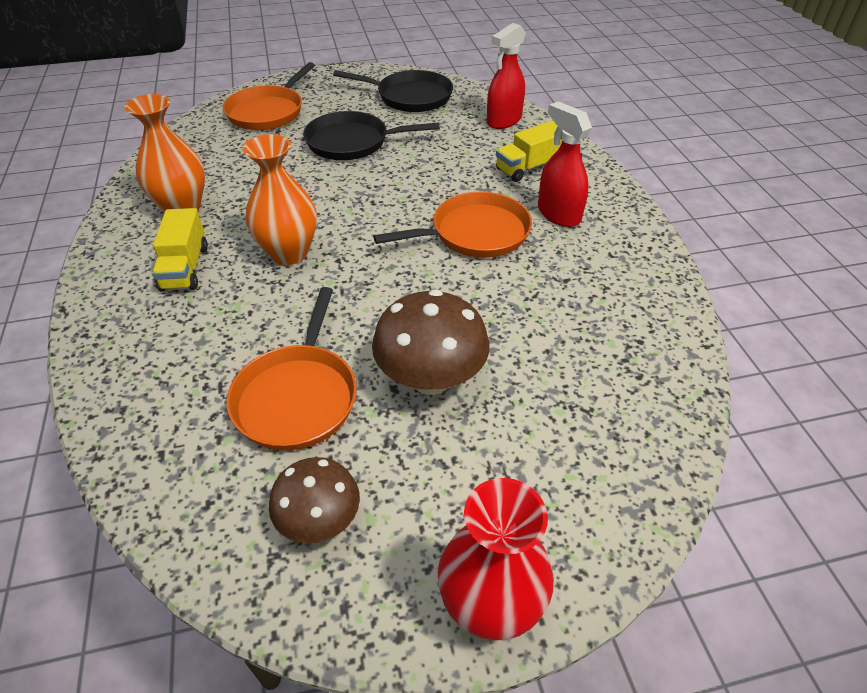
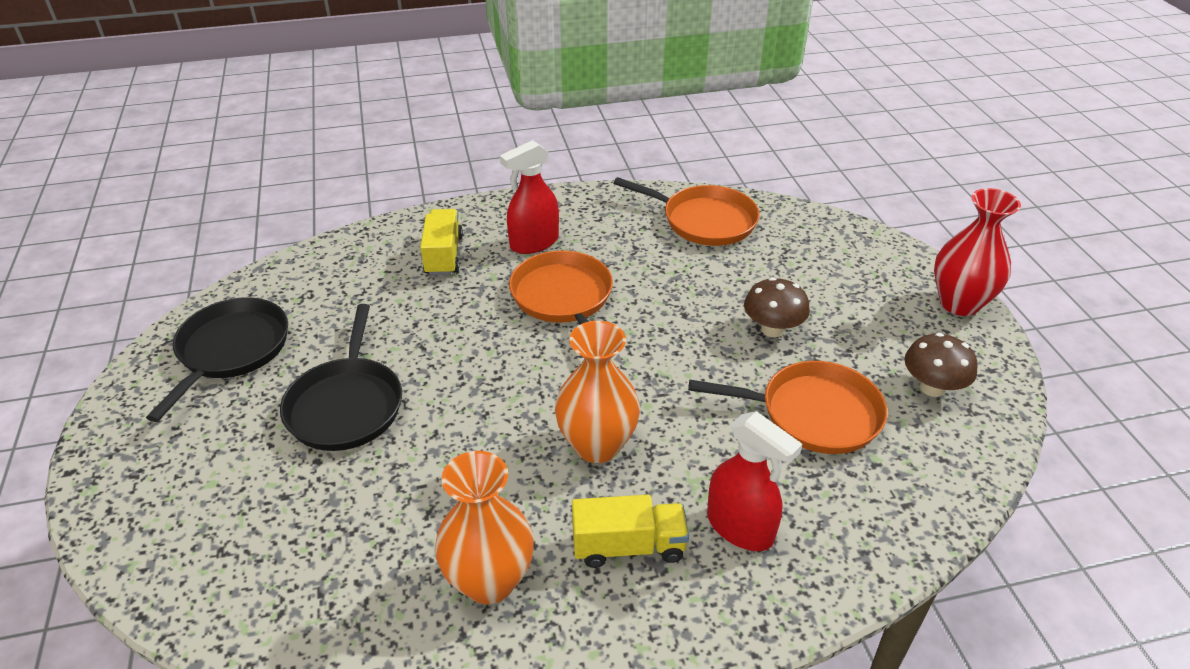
camera: 90 degrees left, 5 degrees down
(268, 112) = (213, 518): orange pan -> orange pan (704, 221)
(431, 379) = (772, 329): brown mushroom -> brown mushroom, size x0.65
(504, 120) = (331, 268): red spray bottle -> red spray bottle (740, 527)
(529, 167) = (443, 255): yellow truck -> yellow truck turned 150 degrees counterclockwise

